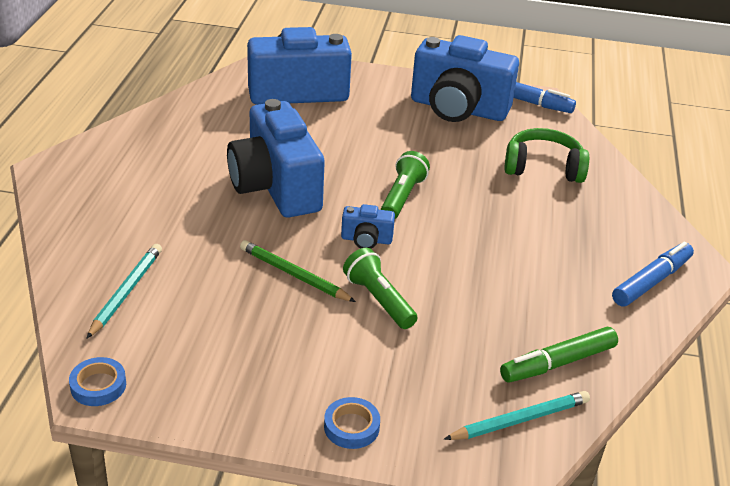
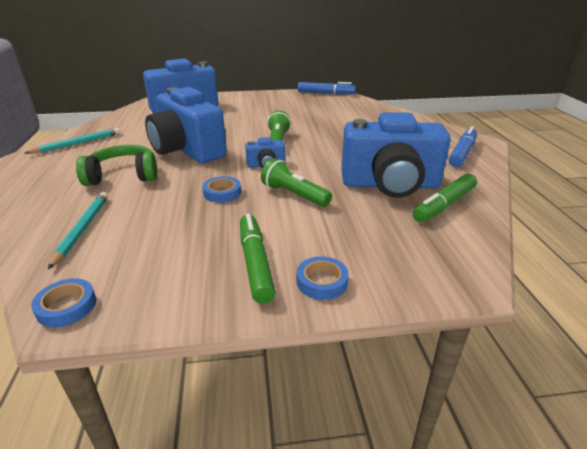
camera: 15 degrees left, 5 degrees down
(293, 385) = (255, 263): none -> green marker
(294, 275) = (222, 193): green pencil -> blue tape
(458, 109) = (288, 101): blue camera -> blue camera (390, 185)
(520, 419) = (448, 244): turquoise pencil -> turquoise pencil (78, 143)
(543, 167) = (355, 116): green headphones -> green headphones (123, 176)

